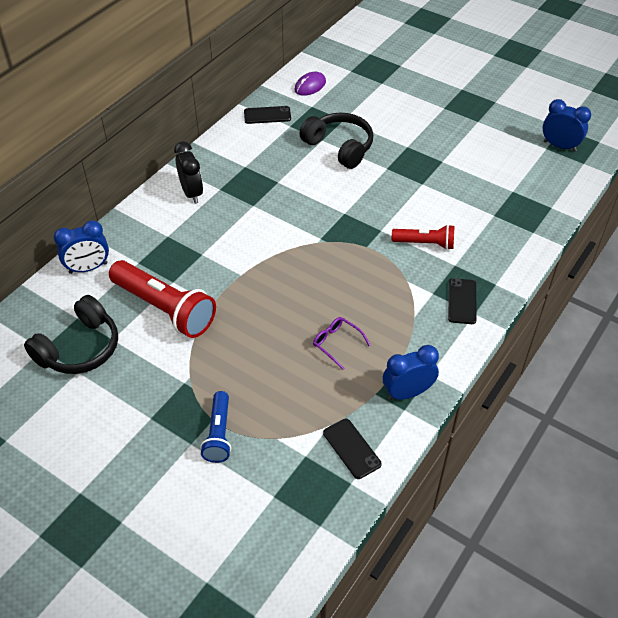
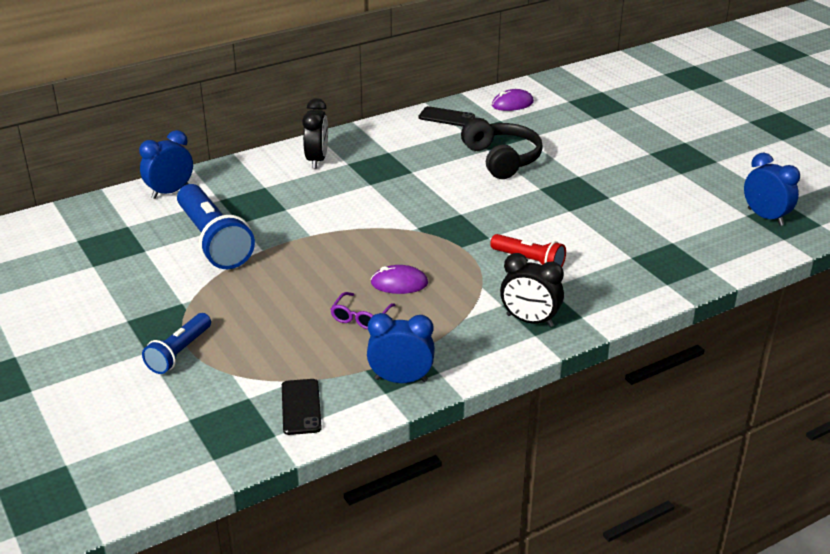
camera: 25 degrees right, 15 degrees down
(80, 348) = (110, 249): black headphones -> none
(88, 268) = (170, 192): blue clock -> blue clock turned 135 degrees clockwise
(165, 309) = (213, 241): red flashlight -> blue flashlight
(337, 344) = (360, 317): purple glasses -> purple glasses turned 135 degrees counterclockwise
(344, 300) = (399, 283): none -> purple mouse
(462, 301) = (529, 320): black phone -> black clock

